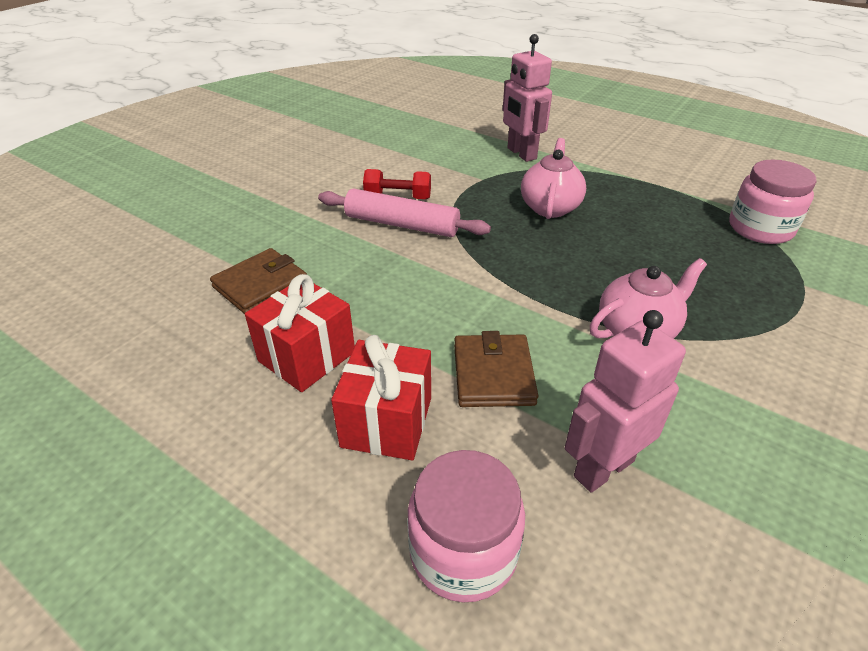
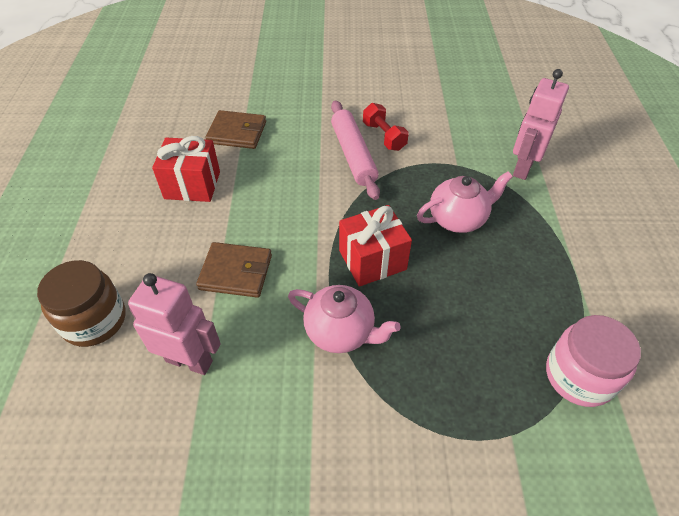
camera: 55 degrees right, 10 degrees up
(387, 422) = (164, 244): red gift -> red gift (372, 260)
(463, 551) = (94, 320): pink jar -> brown jar
(493, 374) = (236, 272): brown wallet -> brown wallet turned 45 degrees clockwise

